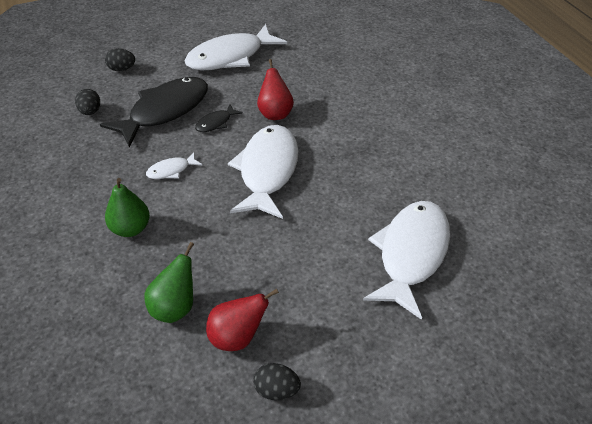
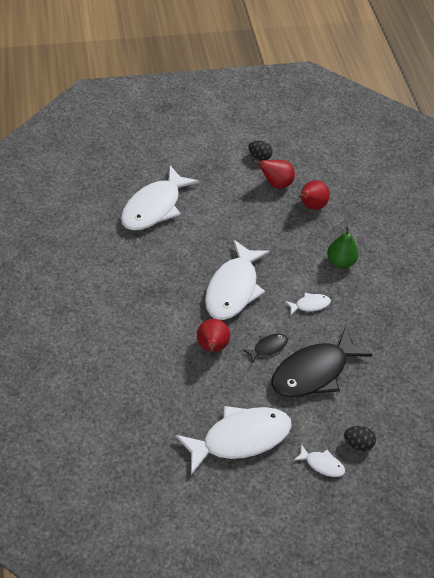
camera: 170 degrees left, 5 degrees up
(90, 112) = (384, 386): black egg -> none
(155, 53) = (322, 464): none -> white fish
(175, 307) = (311, 206): green pear -> red pear

